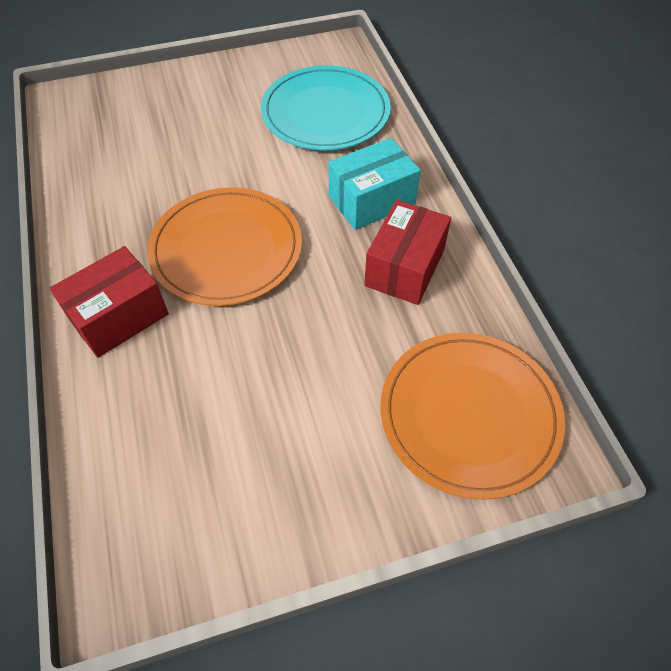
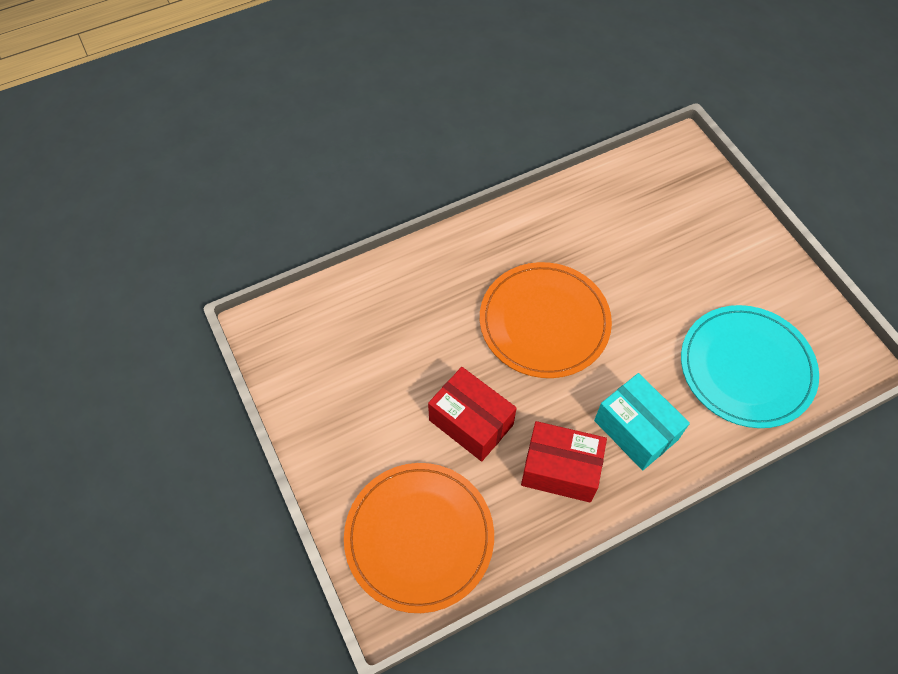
camera: 80 degrees right, 5 degrees up
(119, 316) = (460, 266): red box -> red box (471, 422)

